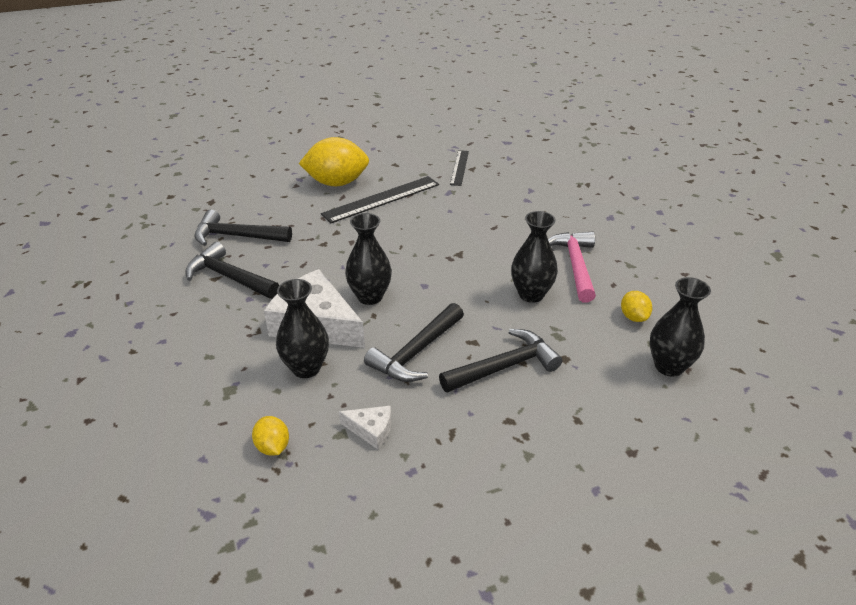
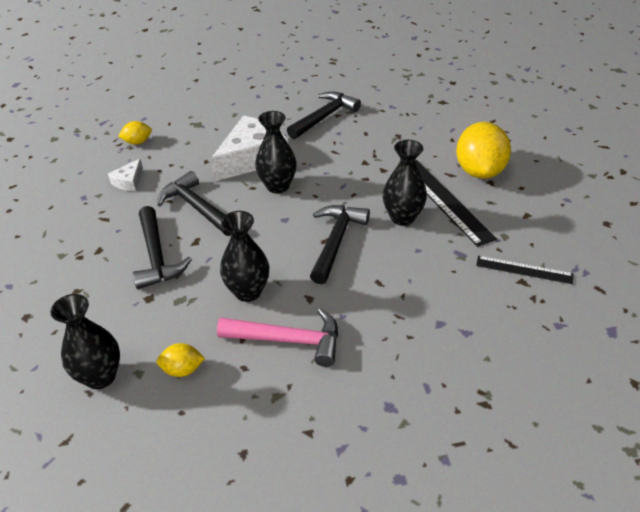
camera: 100 degrees right, 5 degrees up
(237, 236) = (383, 117): black hammer -> black hammer (336, 242)
(306, 368) = (203, 154): black vase -> black vase (402, 218)

